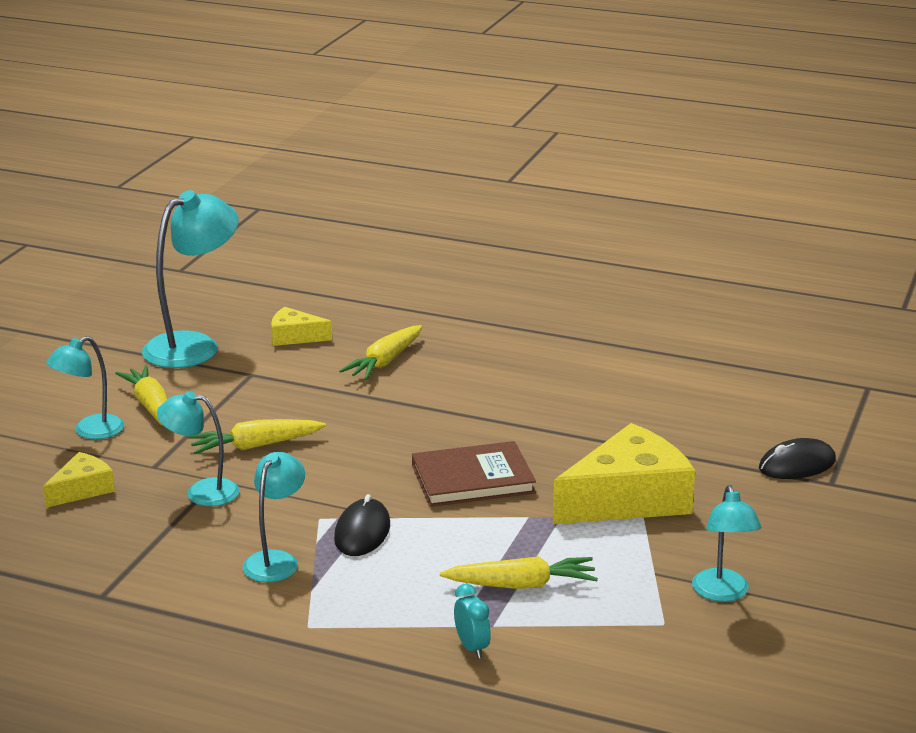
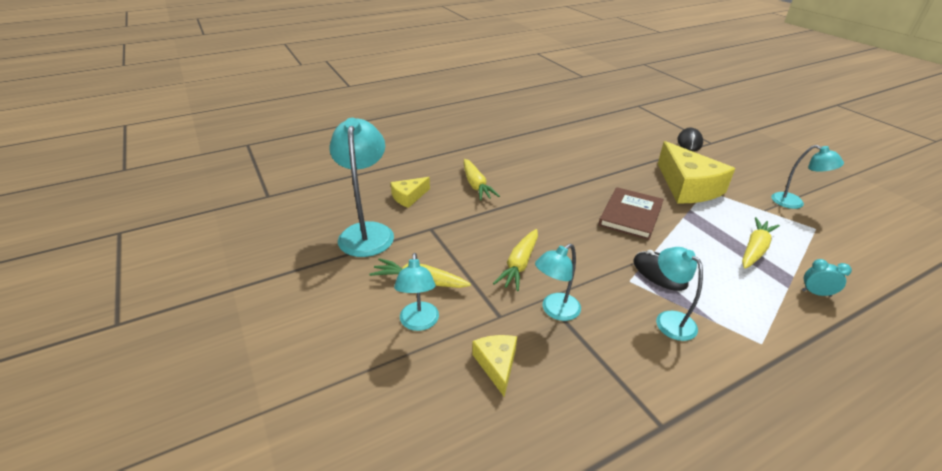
camera: 50 degrees left, 10 degrees up
(628, 499) = (687, 187): yellow cheese -> yellow cheese turned 150 degrees clockwise

